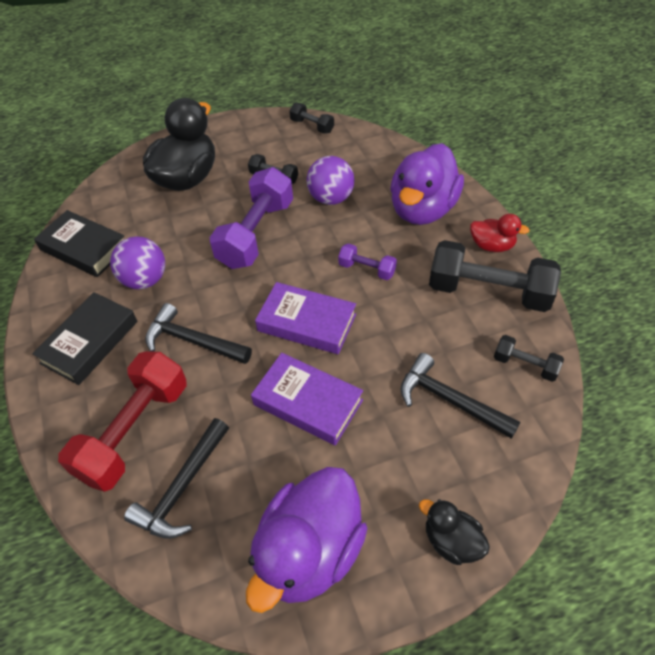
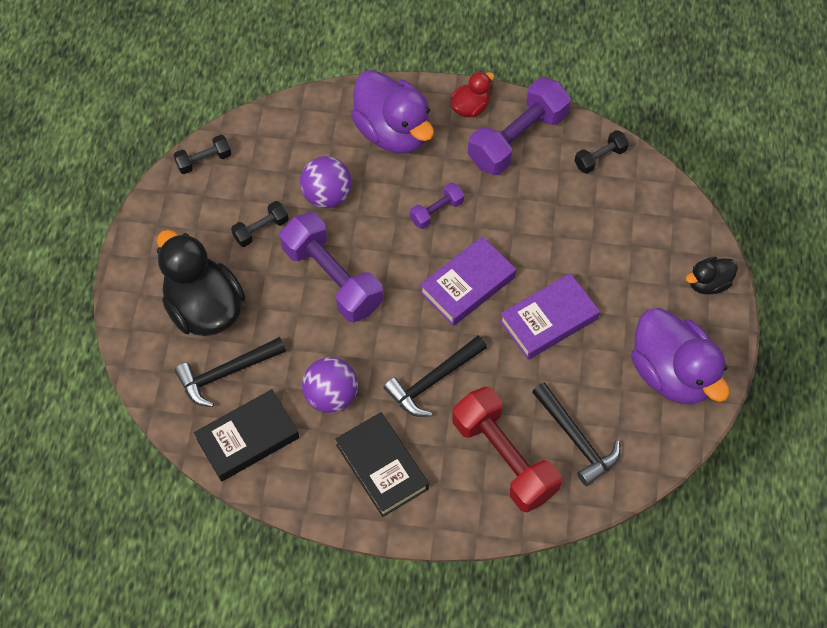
camera: 65 degrees left, 10 degrees up
(450, 400) = (601, 223): black hammer -> black hammer (226, 373)
(488, 292) = (517, 139): black dumbbell -> purple dumbbell

